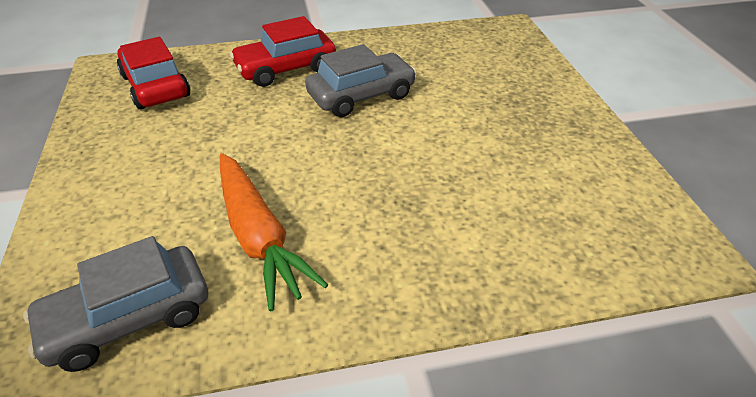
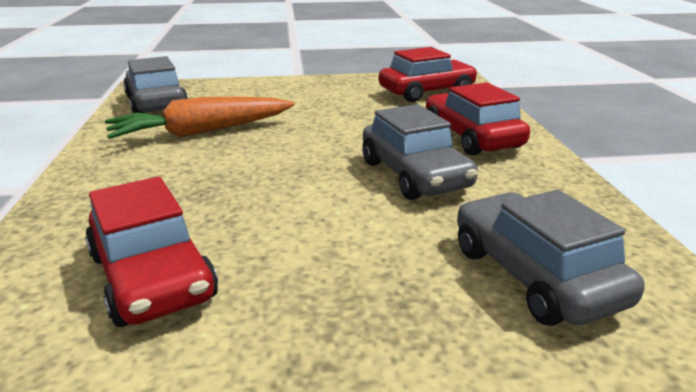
camera: 95 degrees right, 15 degrees down
(476, 63) = (534, 275): none -> grey car
(535, 198) = (152, 277): none -> red car

